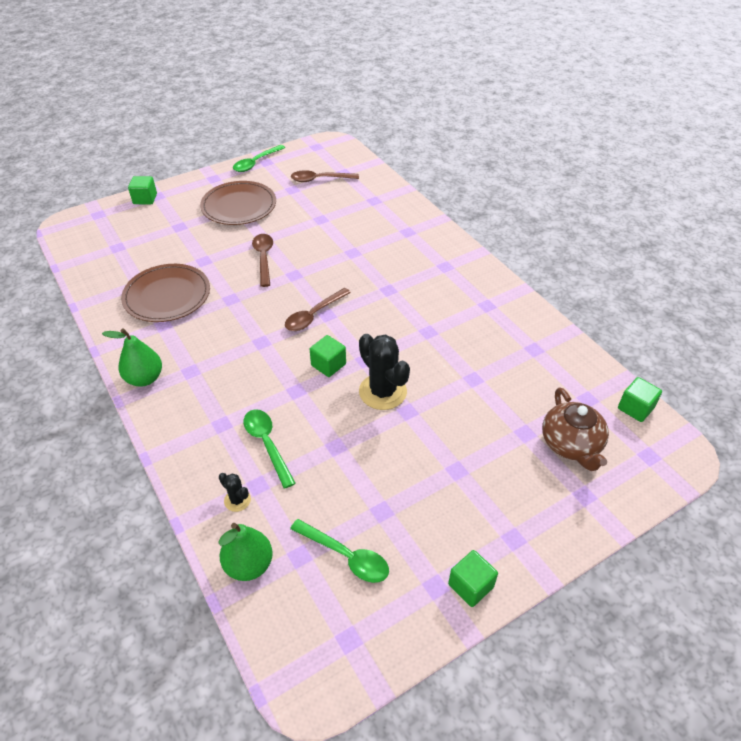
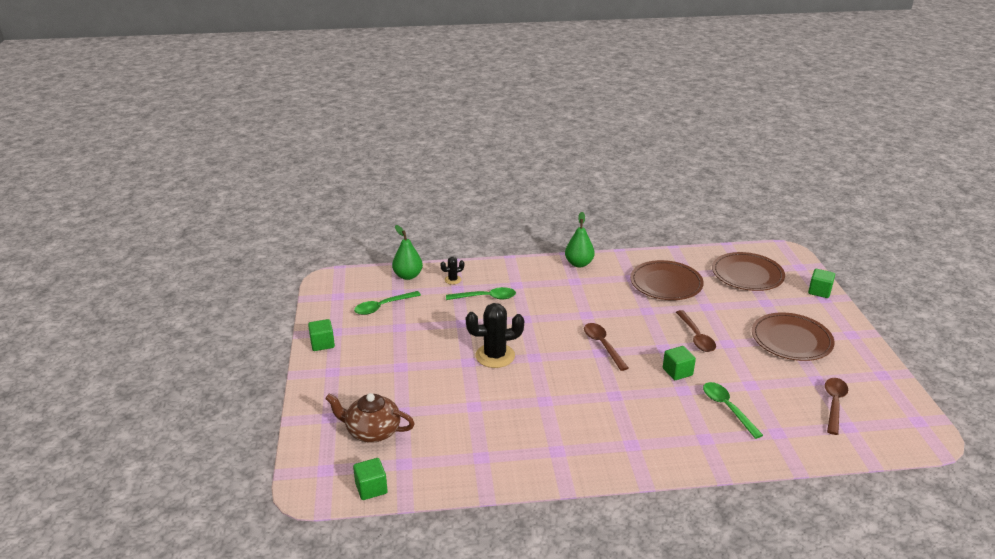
camera: 115 degrees right, 15 degrees down
(126, 244) = (747, 274): none -> brown plate
(256, 163) = (881, 367): green spoon -> green spoon (727, 408)
(264, 258) = (696, 337): brown spoon -> brown spoon turned 60 degrees clockwise
(328, 365) = (540, 338): green cube -> green cube (677, 372)

